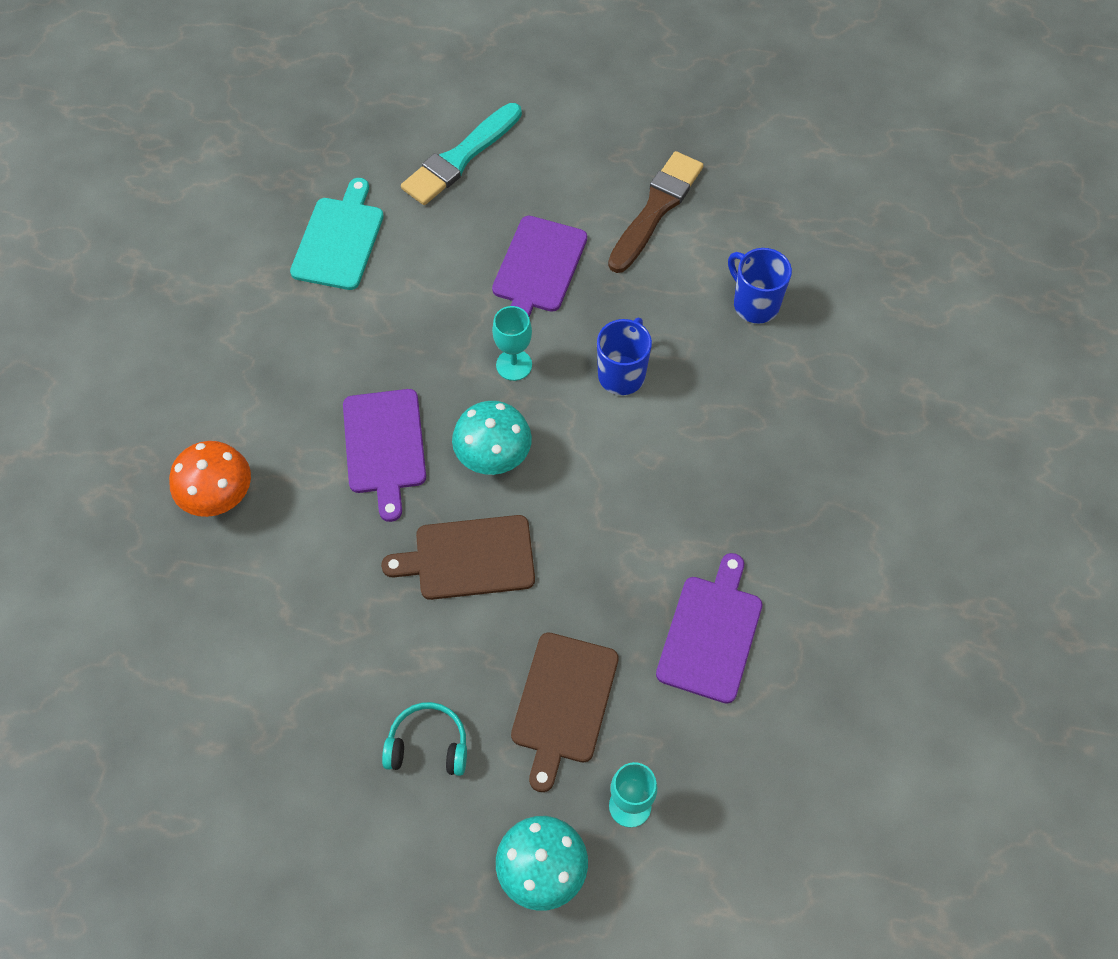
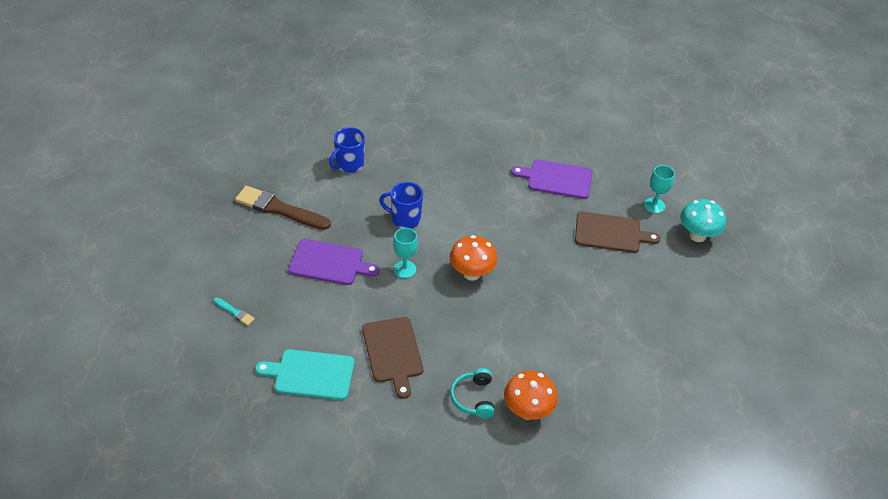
camera: 100 degrees left, 15 degrees down
(384, 446) = (473, 327): purple cutting board -> none
(428, 745) = (651, 286): turquoise headphones -> turquoise headphones (473, 398)
(460, 158) = (235, 312): turquoise brush -> turquoise brush, size x0.44
(469, 558) = (539, 279): brown cutting board -> brown cutting board (393, 352)
(493, 458) = (471, 273): turquoise mushroom -> orange mushroom

